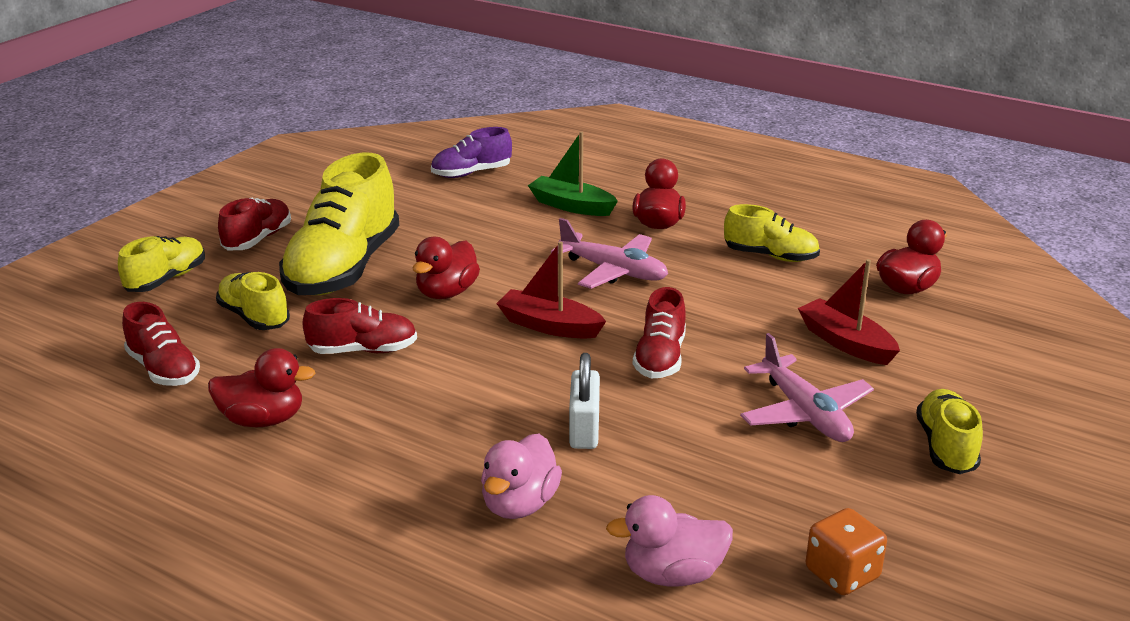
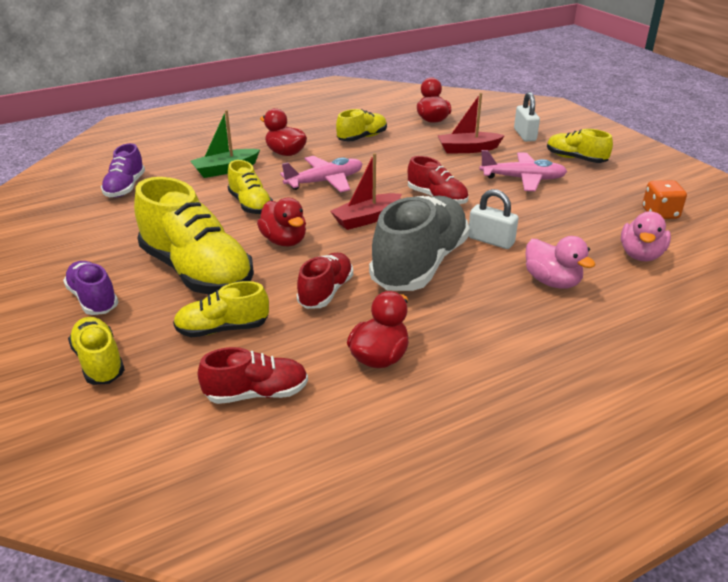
camera: 60 degrees left, 5 degrees up
(257, 239) = (93, 299): red shoe -> purple shoe
(474, 392) = (420, 264): none -> grey shoe
(506, 247) = (250, 204): none -> yellow shoe
(972, 378) = (525, 135): none -> white padlock

